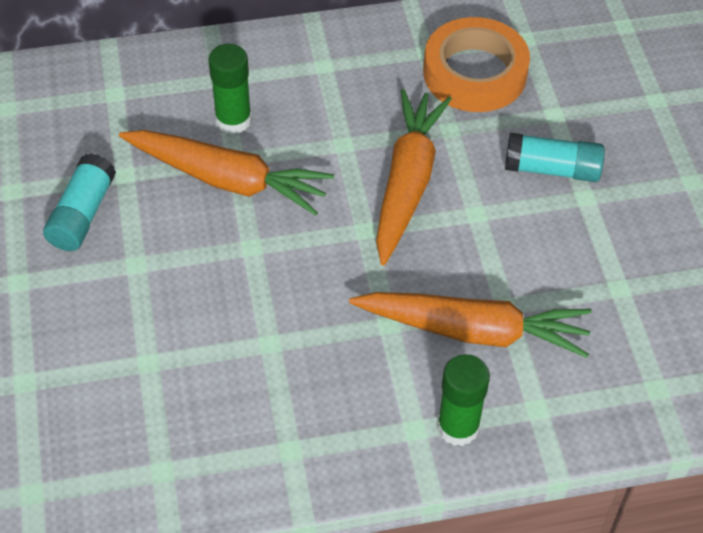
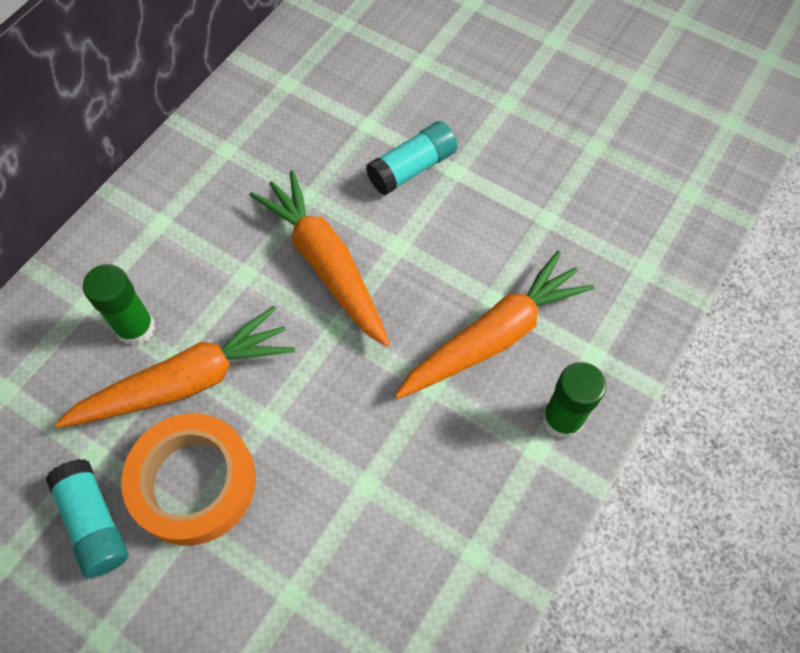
camera: 45 degrees left, 10 degrees up
(475, 73) = (280, 138): orange tape -> orange tape (193, 482)

